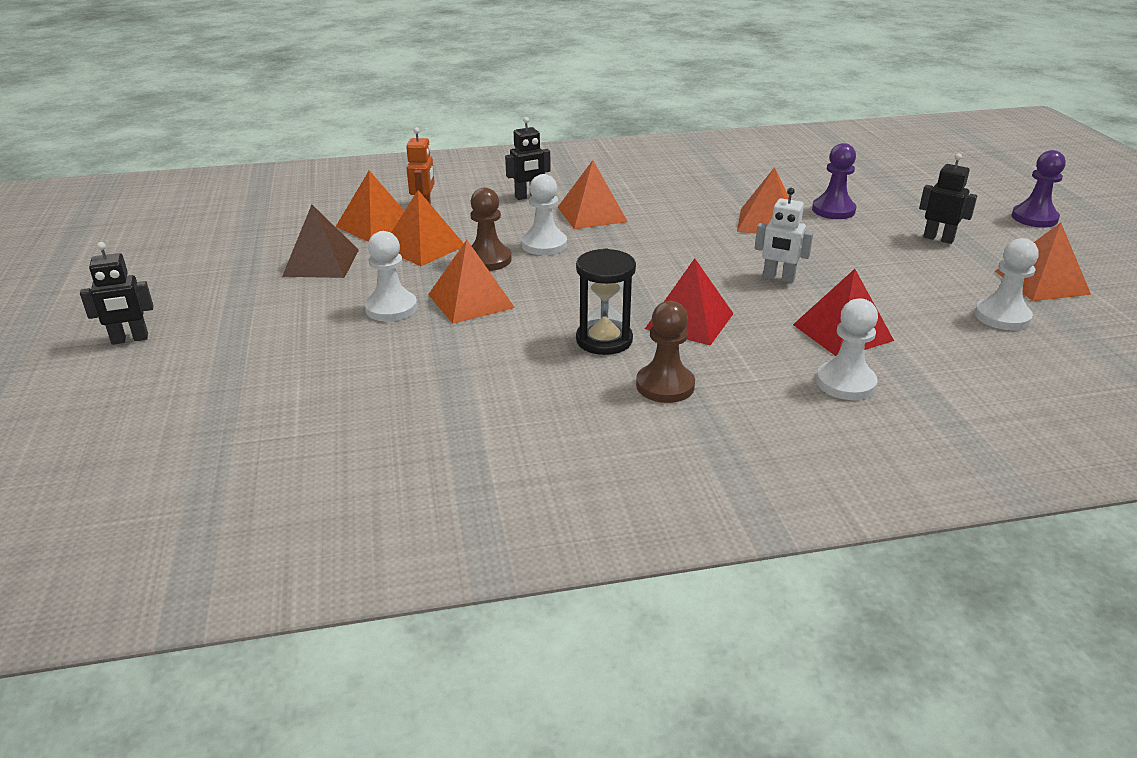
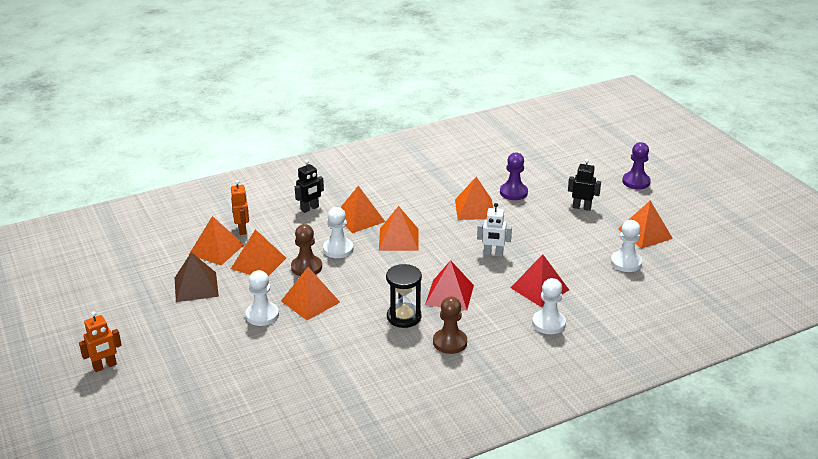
camera: 15 degrees left, 0 degrees up
(130, 339) = (105, 366): black robot -> orange robot
(638, 243) = (398, 239): none -> orange pyramid

